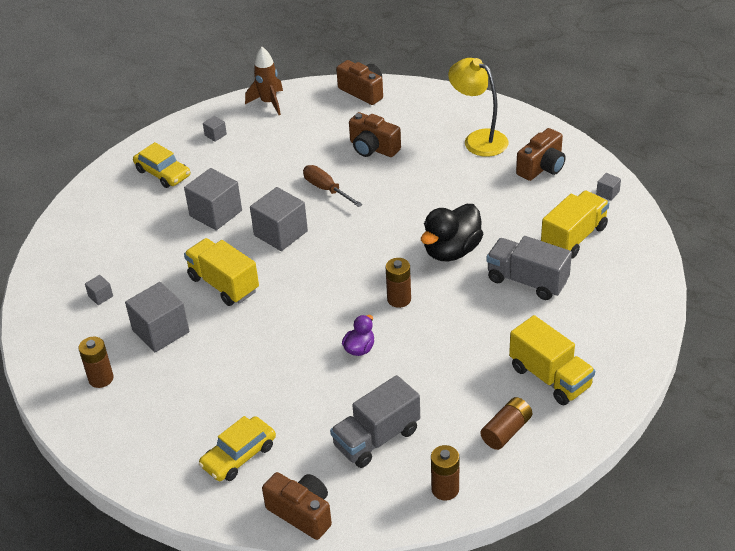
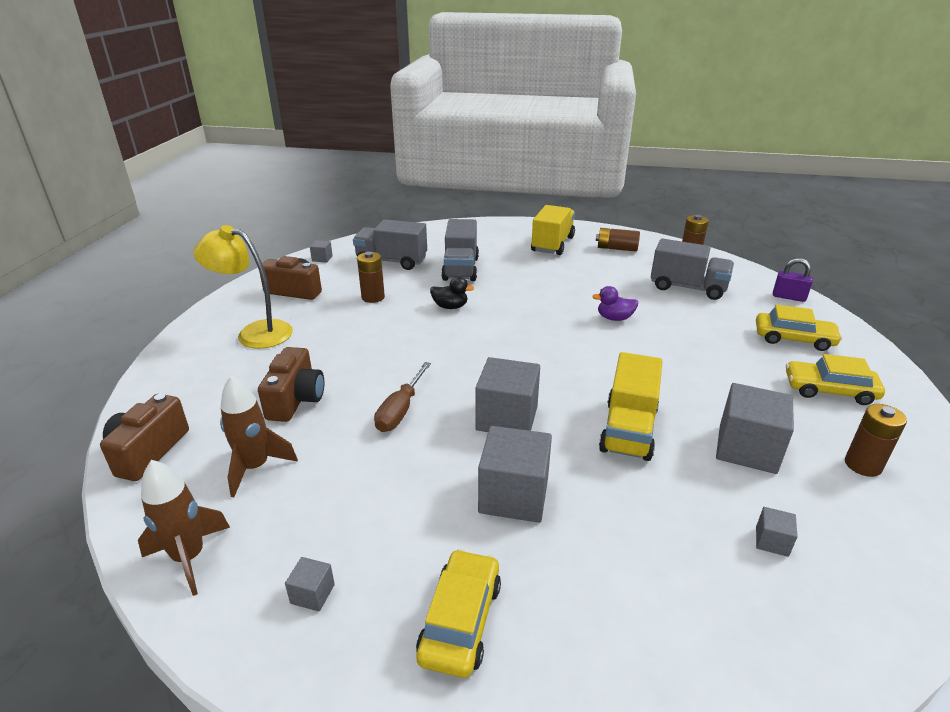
camera: 120 degrees left, 10 degrees down
(167, 423) = (829, 390): none -> yellow car
(302, 513) = (788, 297): brown camera -> purple padlock
(318, 126) = (255, 467): none -> brown rocket
(399, 299) = (537, 316): brown battery -> brown battery (373, 297)
(451, 251) = (450, 307): black duck -> black duck, size x0.53
(478, 139) = (255, 333): yellow lamp -> yellow lamp turned 90 degrees clockwise
(573, 237) = (391, 261): yellow truck -> grey truck

